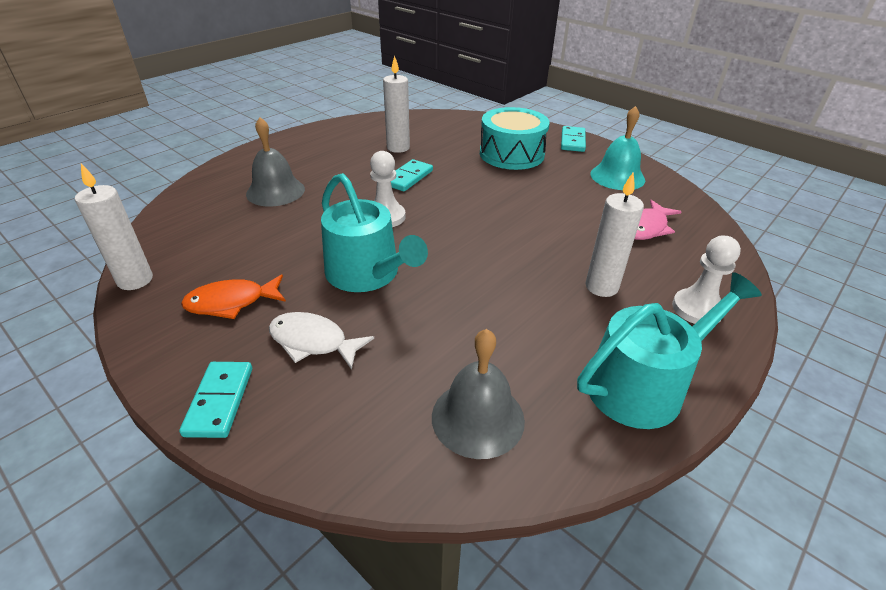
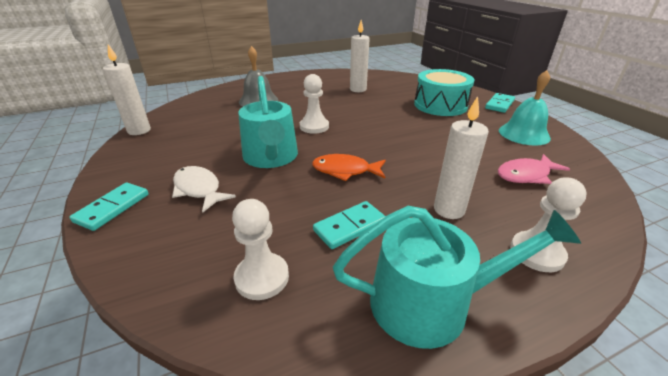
camera: 25 degrees right, 5 degrees down
(231, 302) = (175, 154): orange fish -> orange fish (345, 171)
(408, 178) = (350, 107): turquoise domino -> turquoise domino (350, 227)
(478, 418) = (262, 277): grey bell -> white pawn

